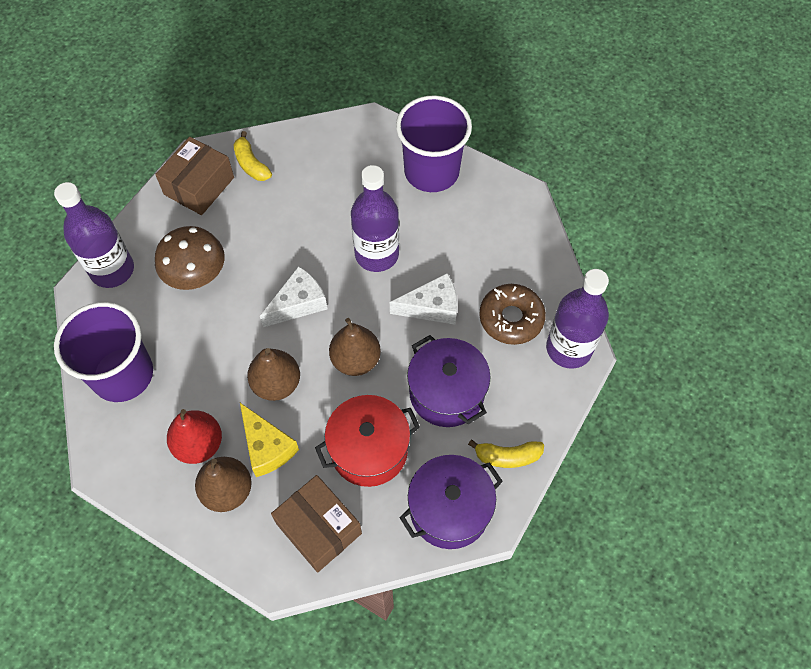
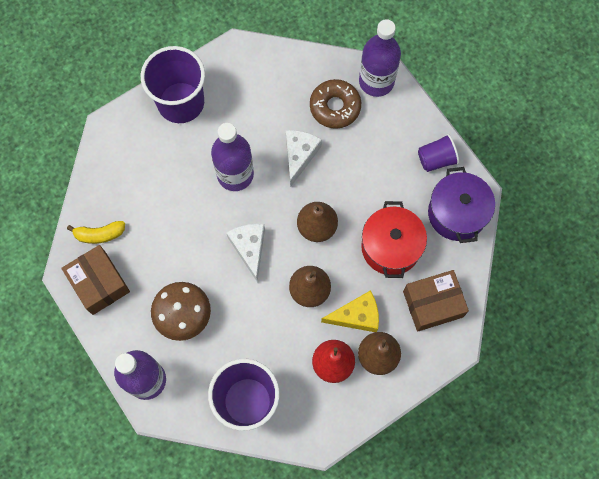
camera: 65 degrees left, 10 degrees up
(446, 393) = (372, 176): purple pot -> none
(507, 456) = (436, 159): yellow banana -> purple cup

